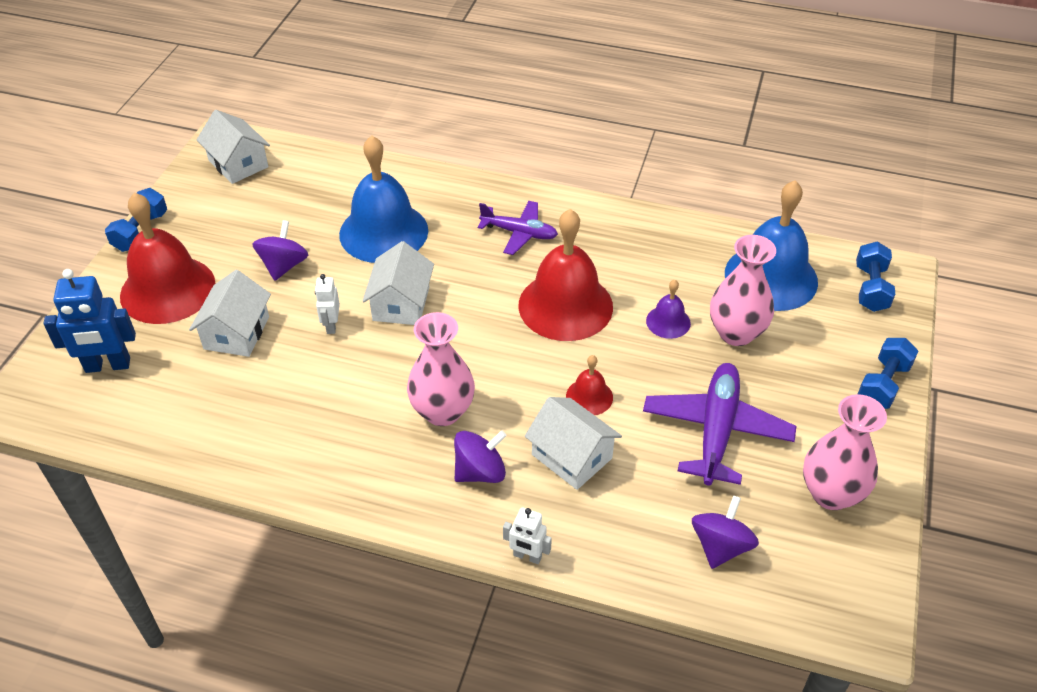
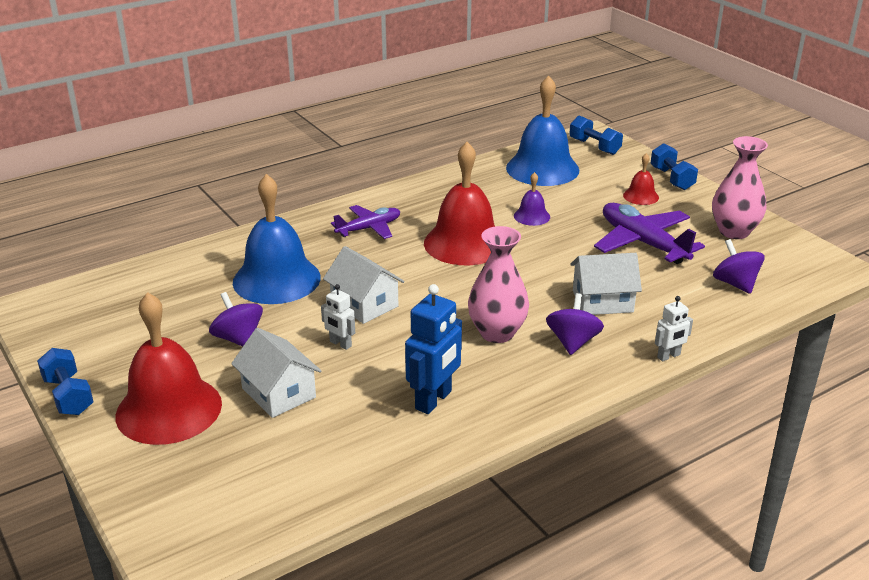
camera: 50 degrees left, 15 degrees down
(108, 366) = (211, 481): blue robot -> blue robot (434, 400)
(238, 164) = (75, 311): white house -> none
(589, 397) = (559, 272): red bell -> red bell (641, 196)
(736, 333) = (572, 200): pink vase -> none

